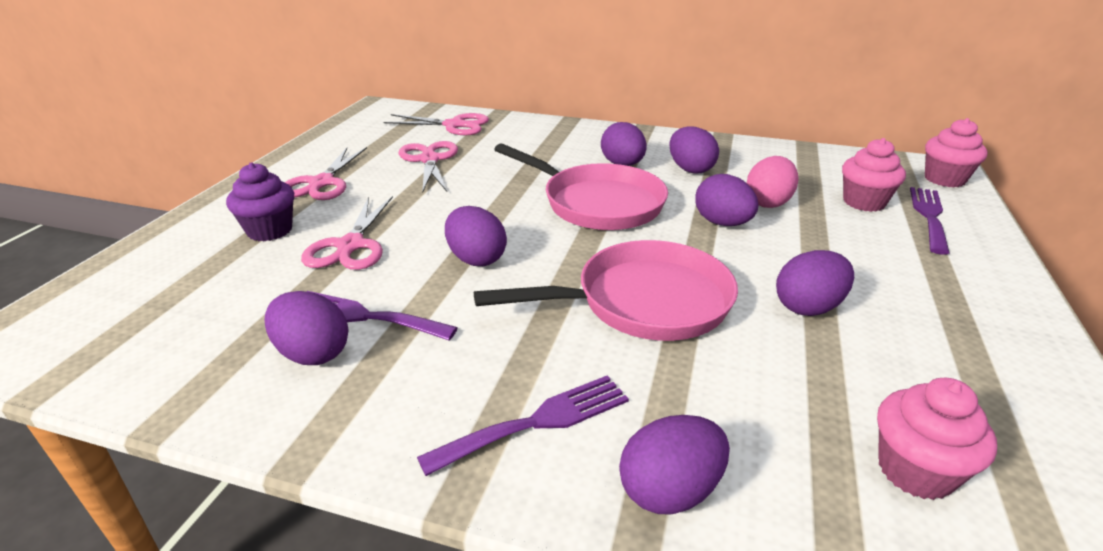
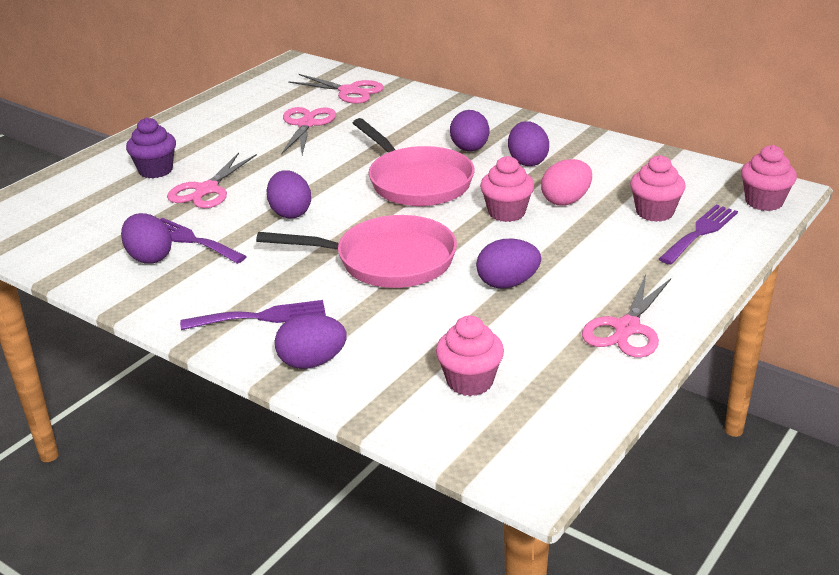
camera: 20 degrees right, 0 degrees up
(322, 183) = (210, 135): pink scissors -> pink scissors (627, 328)
(722, 223) = (506, 213): purple egg -> pink cupcake

